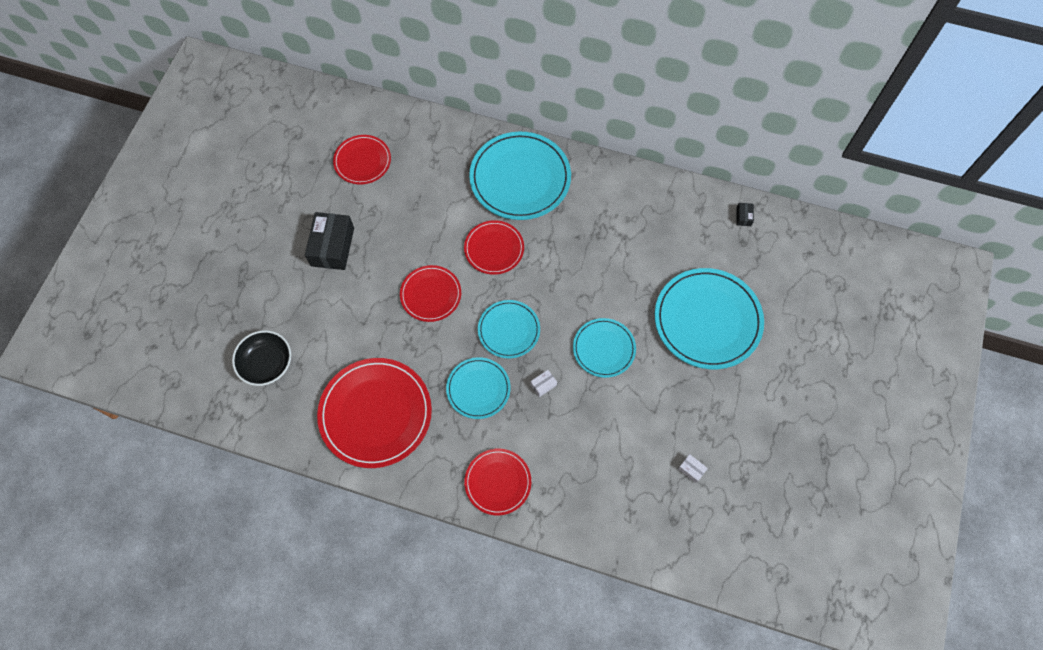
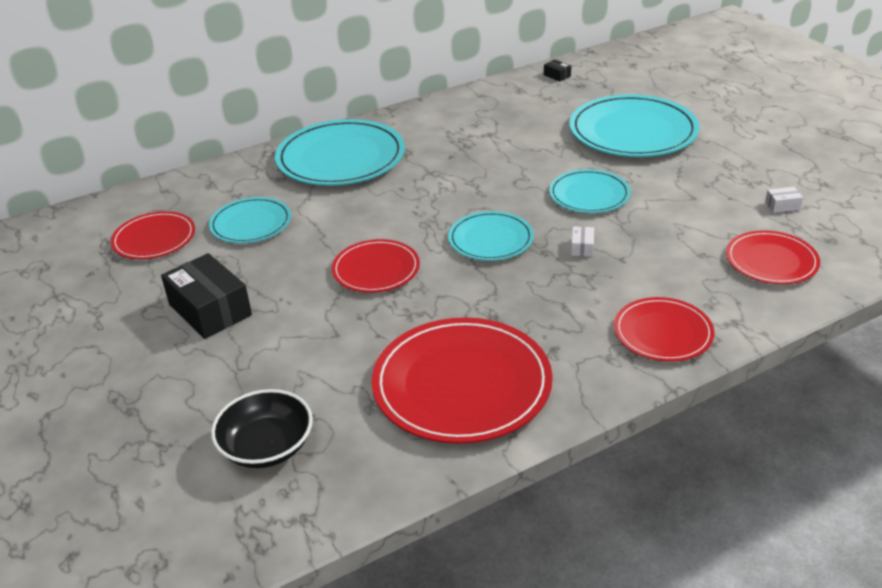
camera: 45 degrees left, 30 degrees down
(478, 389) = (531, 291): turquoise plate -> turquoise plate (251, 223)
(494, 248) = (388, 206): red plate -> red plate (771, 261)

